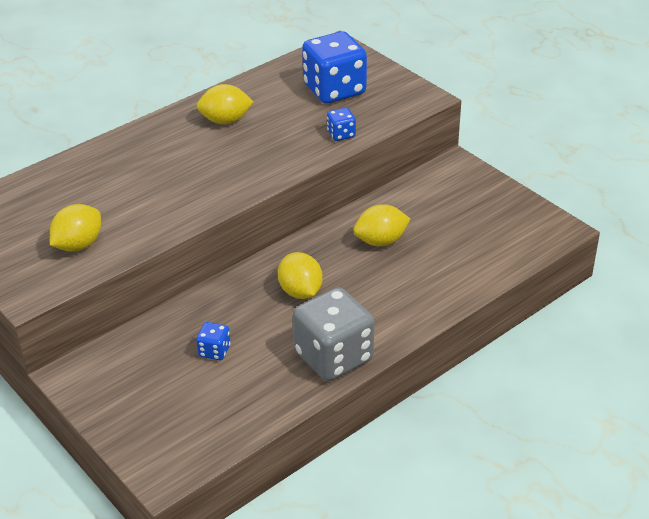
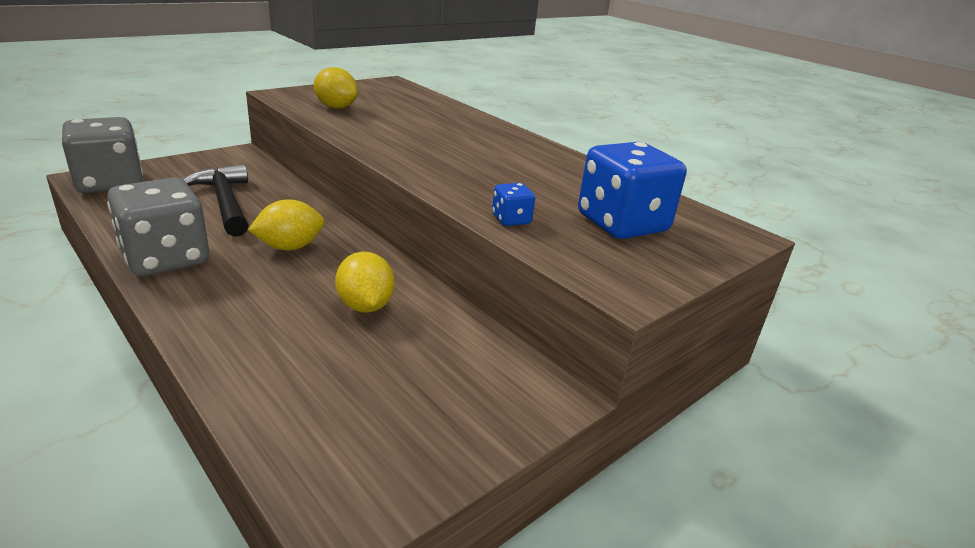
camera: 85 degrees right, 10 degrees down
(175, 450) = (110, 183): none -> grey dice
(214, 351) = (225, 202): blue dice -> black hammer
(225, 120) = (534, 163): yellow lemon -> none

